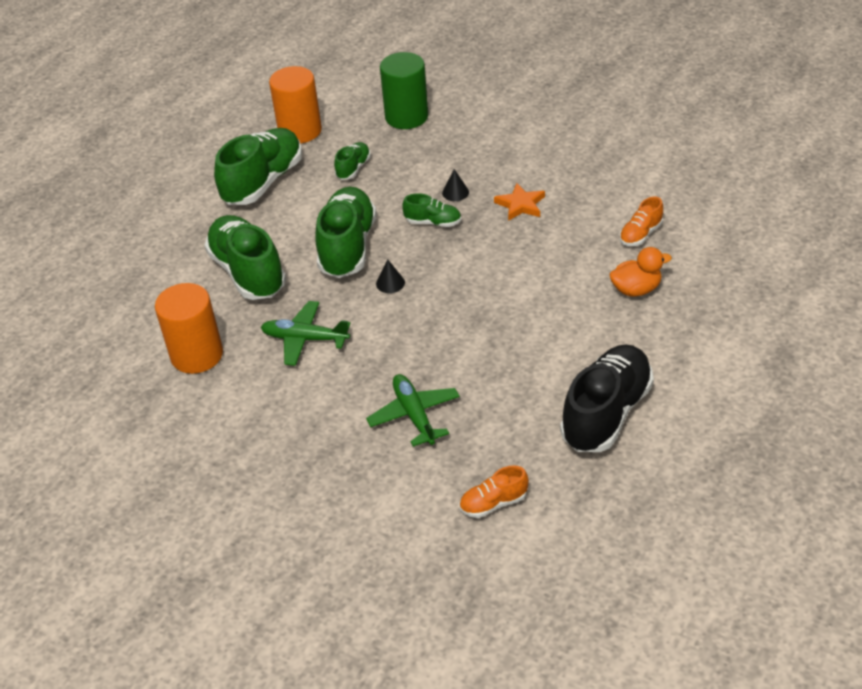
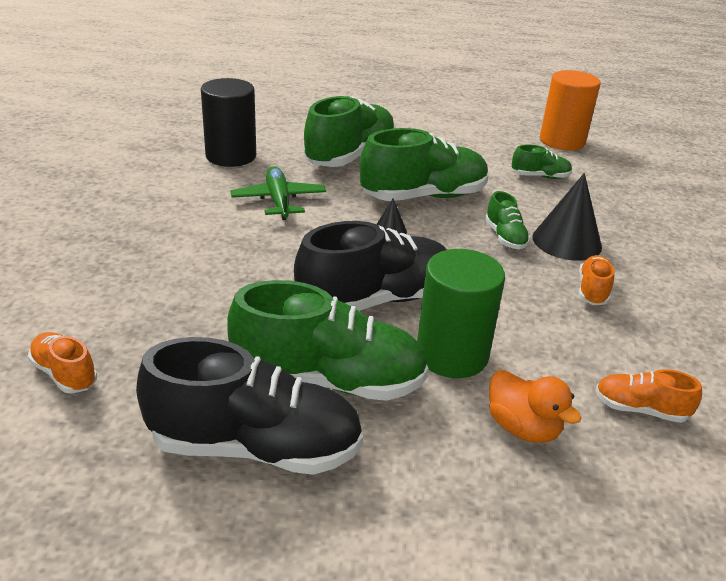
camera: 60 degrees right, 10 degrees down
(197, 355) = (231, 156): orange cylinder -> black cylinder
(263, 182) = (475, 139): green shoe -> green shoe (329, 381)
(406, 117) = (650, 189): green cylinder -> green cylinder (452, 355)
(414, 415) = (196, 286): green plane -> none
(455, 192) = (567, 241): black cone -> black cone, size x2.06
(480, 317) = (376, 300): none -> black shoe
(520, 205) = (592, 291): orange star -> orange shoe

